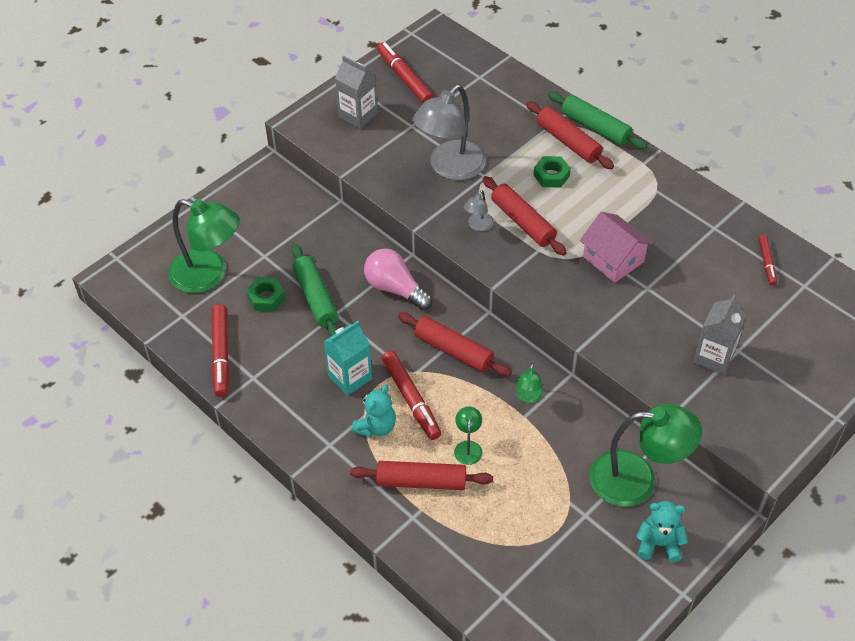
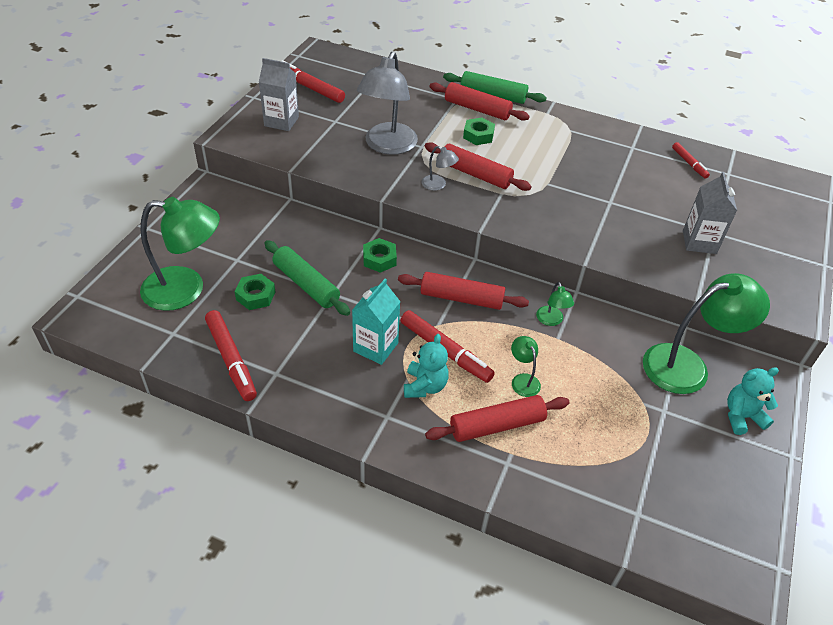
camera: 25 degrees left, 5 degrees down
(395, 289) = (379, 259): pink light bulb -> green nut
(478, 226) = (438, 185): grey lamp -> grey lamp turned 60 degrees counterclockwise
(613, 259) = (569, 186): pink house -> none

